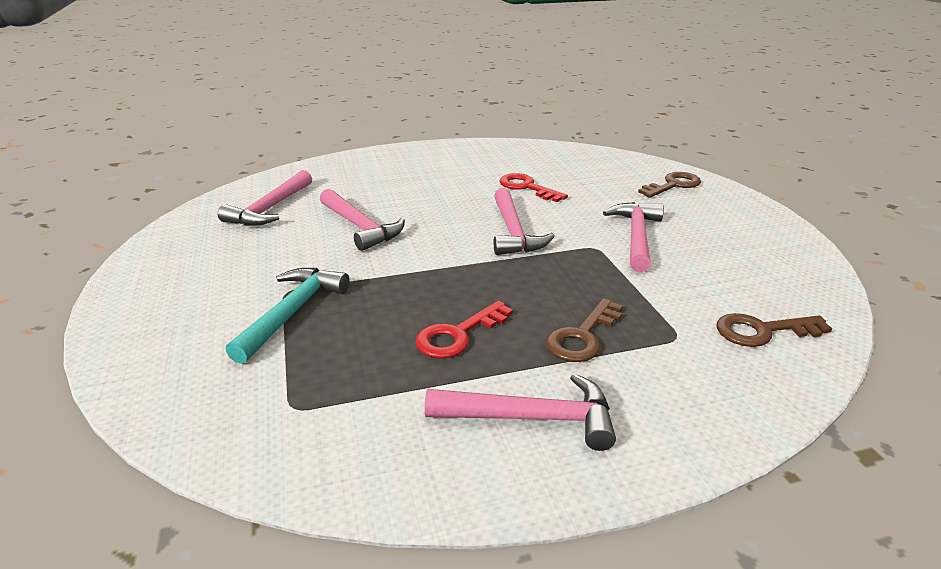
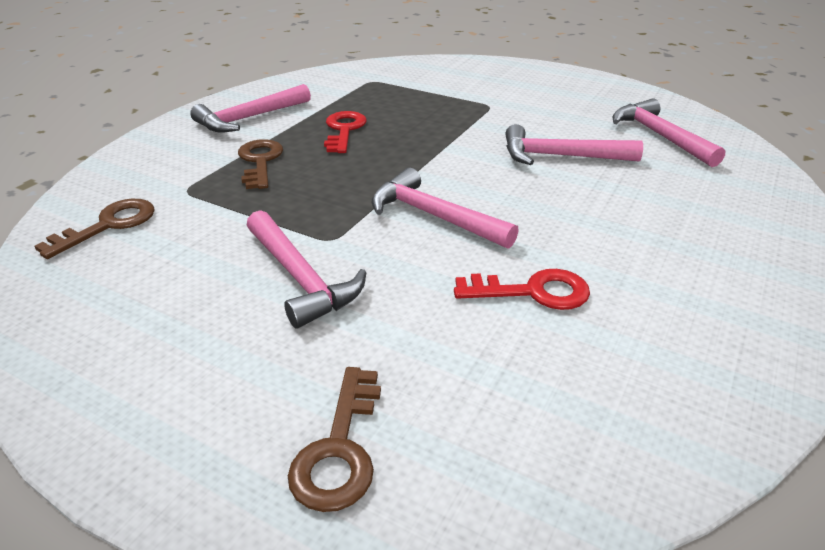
camera: 135 degrees right, 5 degrees up
(292, 312) = (459, 101): turquoise hammer -> none

